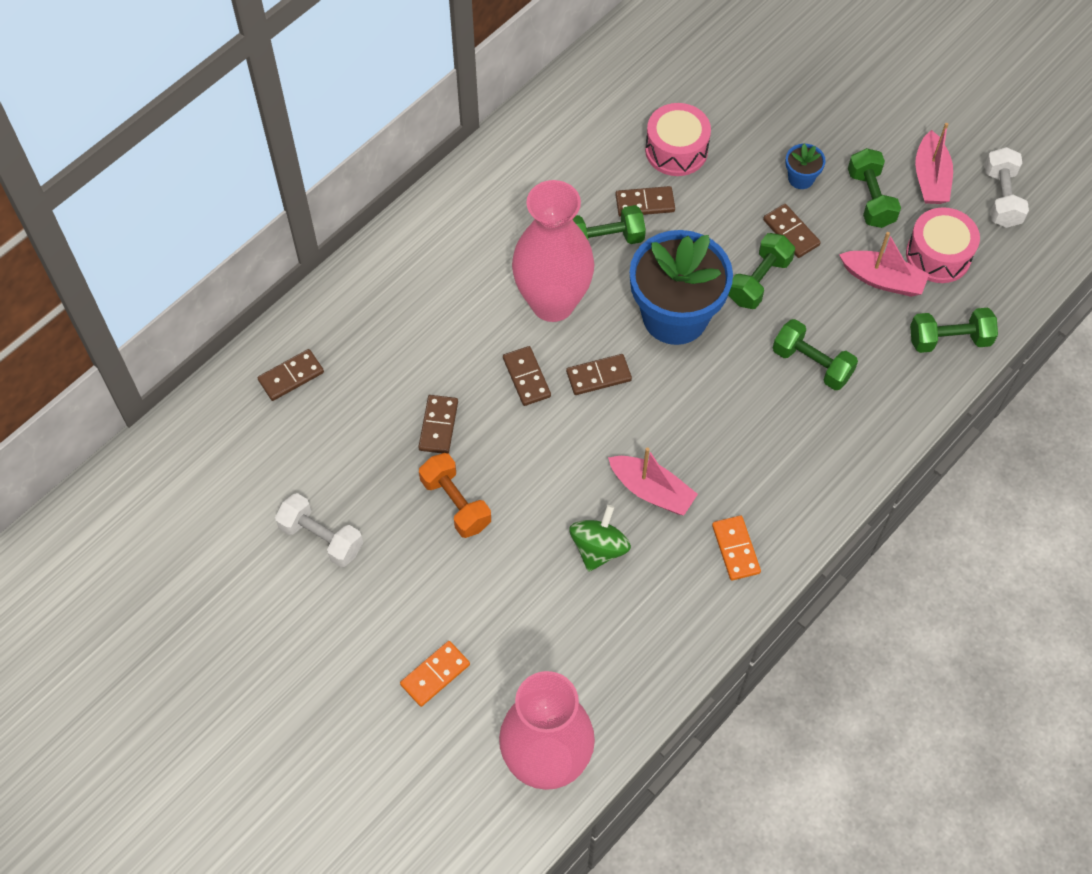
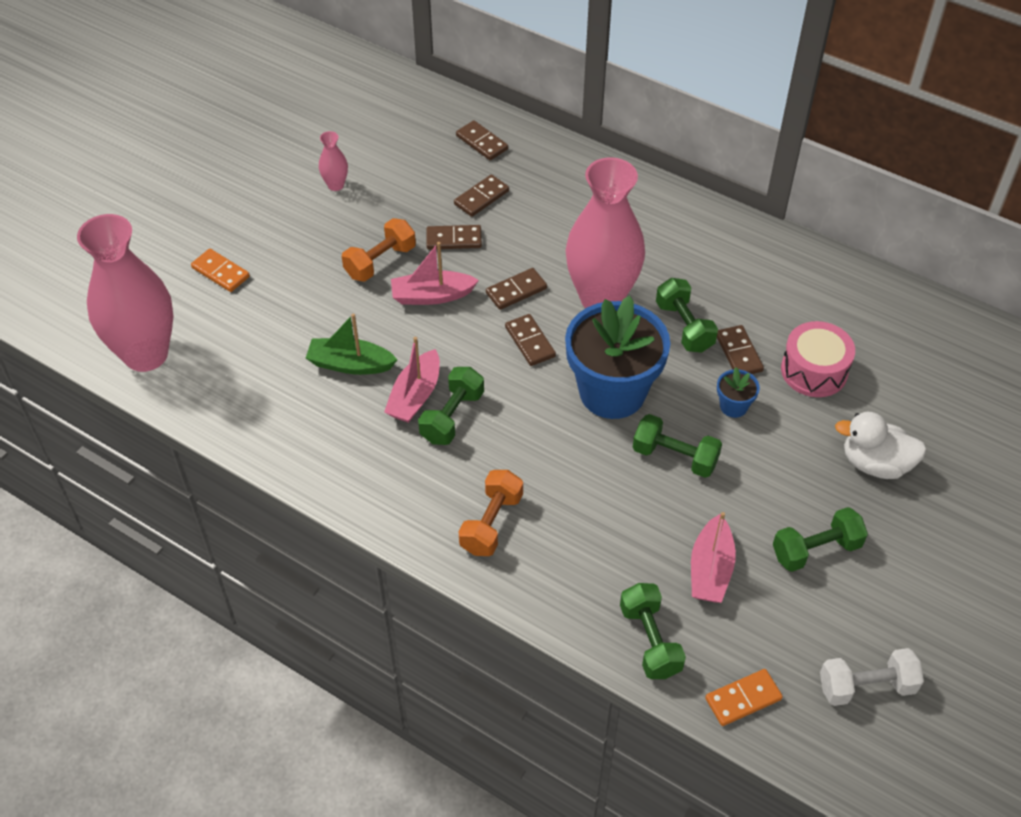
camera: 80 degrees right, 10 degrees down
(321, 538) = (335, 185): white dumbbell -> pink vase
(599, 548) = (350, 364): green spinning top -> green boat
(736, 549) = (363, 468): orange domino -> orange domino (743, 699)
(787, 133) = (875, 464): none -> white duck
(791, 232) = (744, 479): brown domino -> brown domino (481, 197)
(801, 178) = (819, 482): blue flower pot -> blue flower pot (733, 406)
(812, 364) = (586, 512): green dumbbell -> green dumbbell (452, 417)
(815, 444) = (491, 523): none -> orange dumbbell
(930, 178) = (867, 608): pink boat -> pink boat (432, 296)
(938, 255) = (761, 623): pink drum -> none

